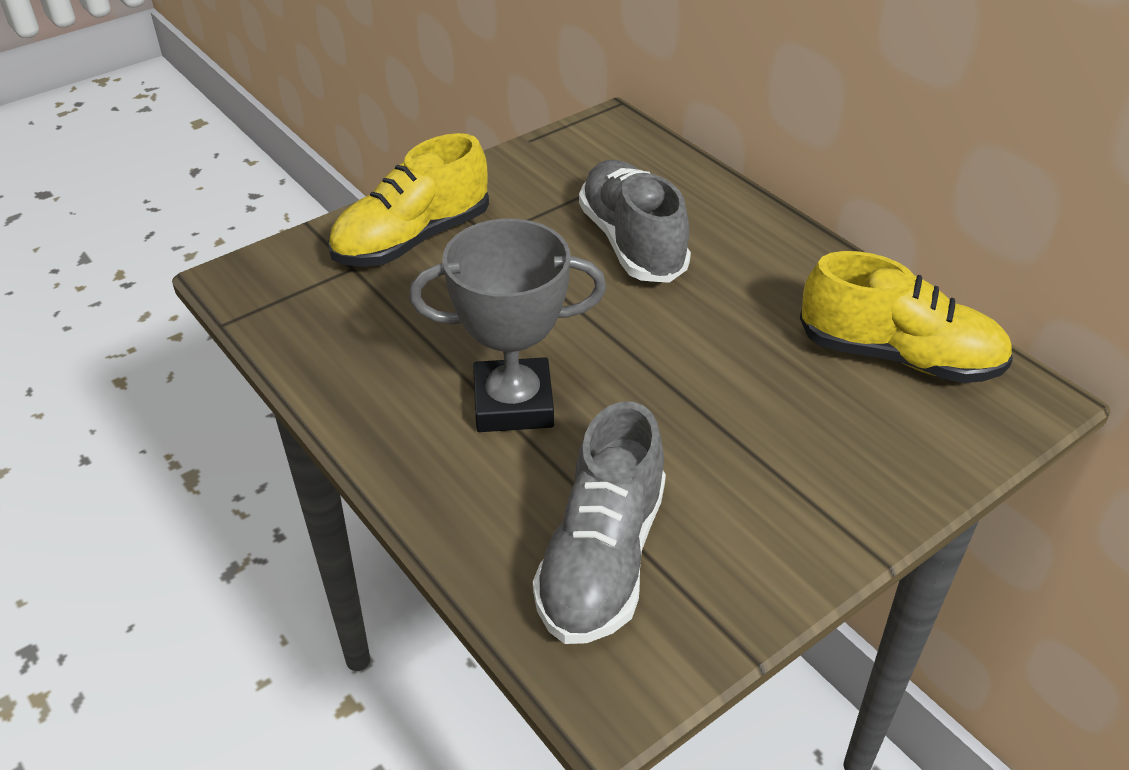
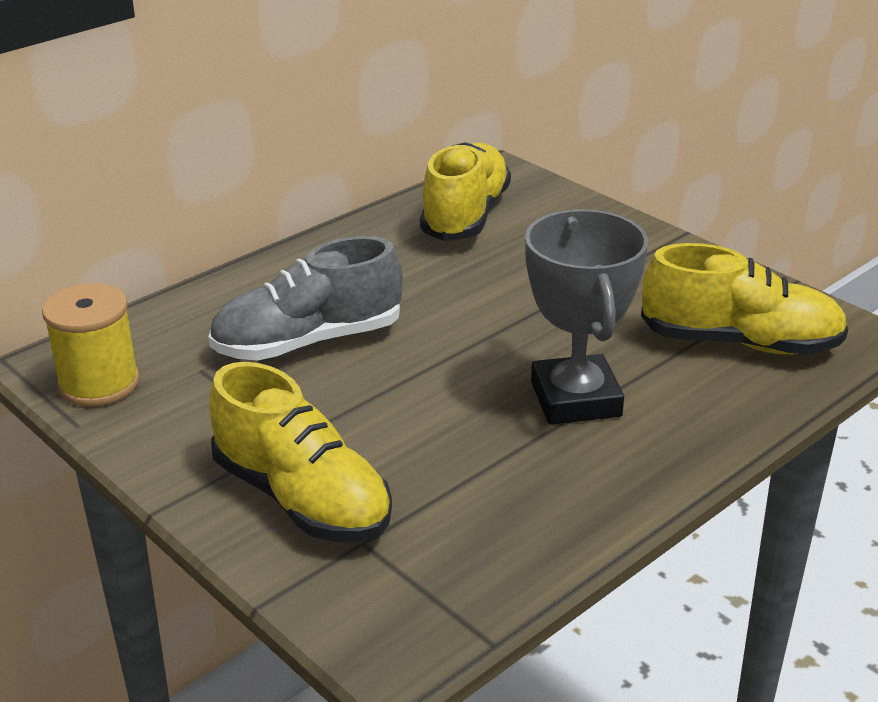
camera: 95 degrees left, 10 degrees down
(581, 145) = (99, 384): none -> yellow spool
(602, 559) = (740, 343): grey shoe -> yellow shoe

